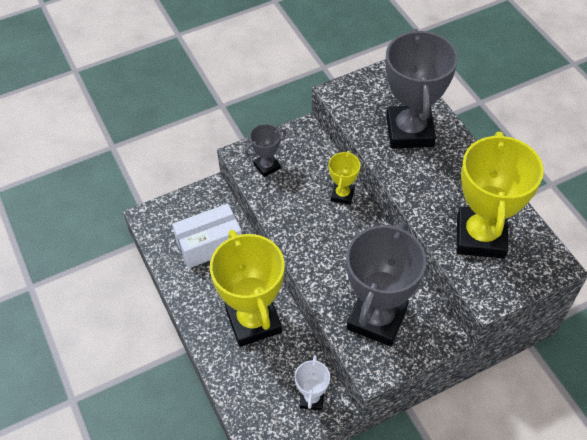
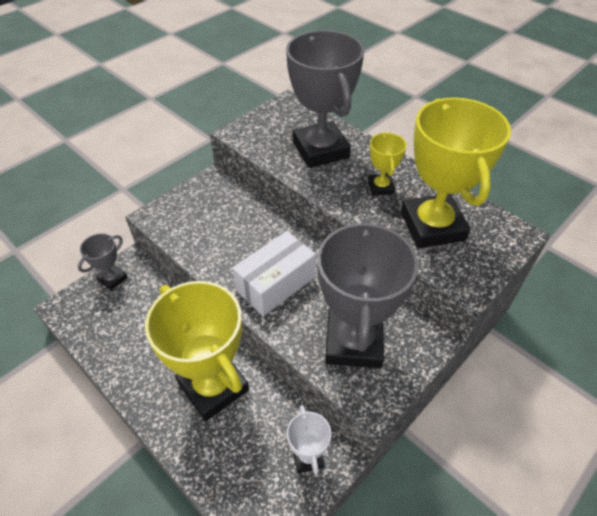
camera: 20 degrees left, 5 degrees down
(209, 244) = (141, 317): white box -> white box (275, 284)
(267, 166) = (184, 220): grey trophy -> grey trophy (112, 279)
(342, 195) = (271, 228): yellow trophy -> yellow trophy (380, 187)

